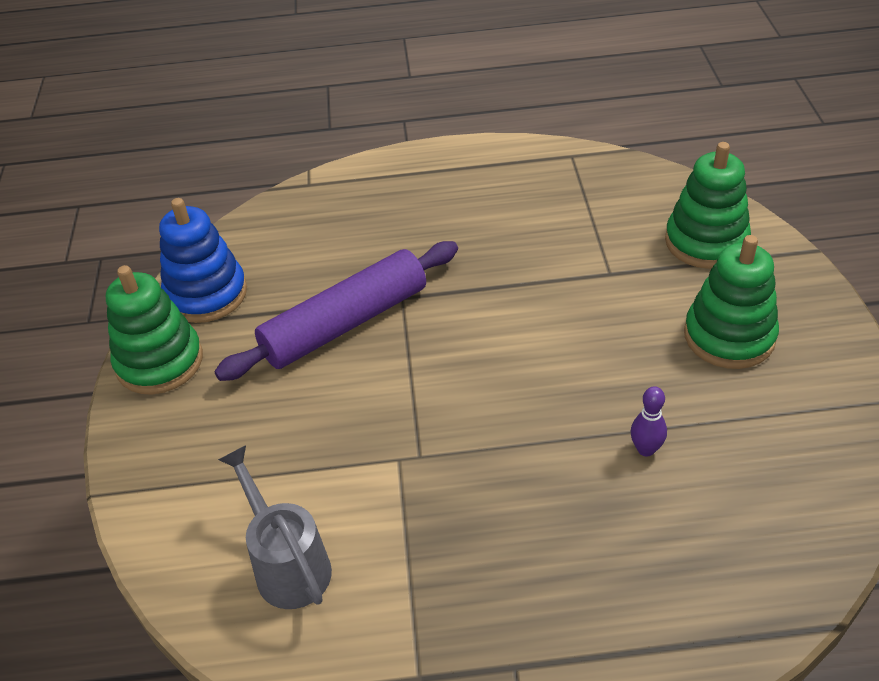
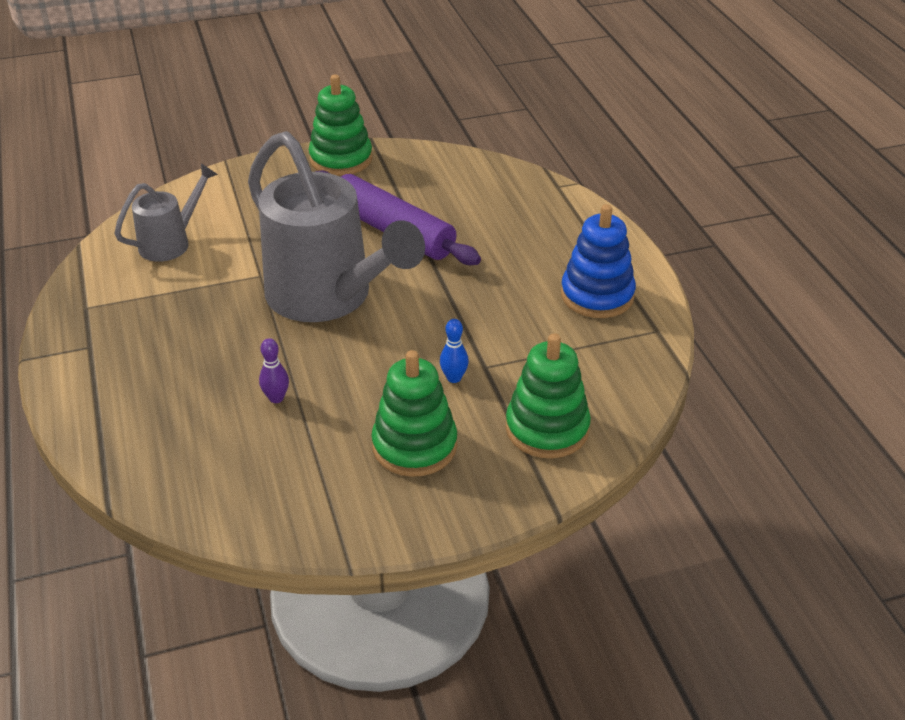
camera: 75 degrees right, 5 degrees down
(206, 294) = (412, 164): blue stacking toy -> blue stacking toy (597, 295)
(463, 392) = (328, 297): none -> grey watering can
(625, 297) = (454, 378): none -> blue bowling pin

